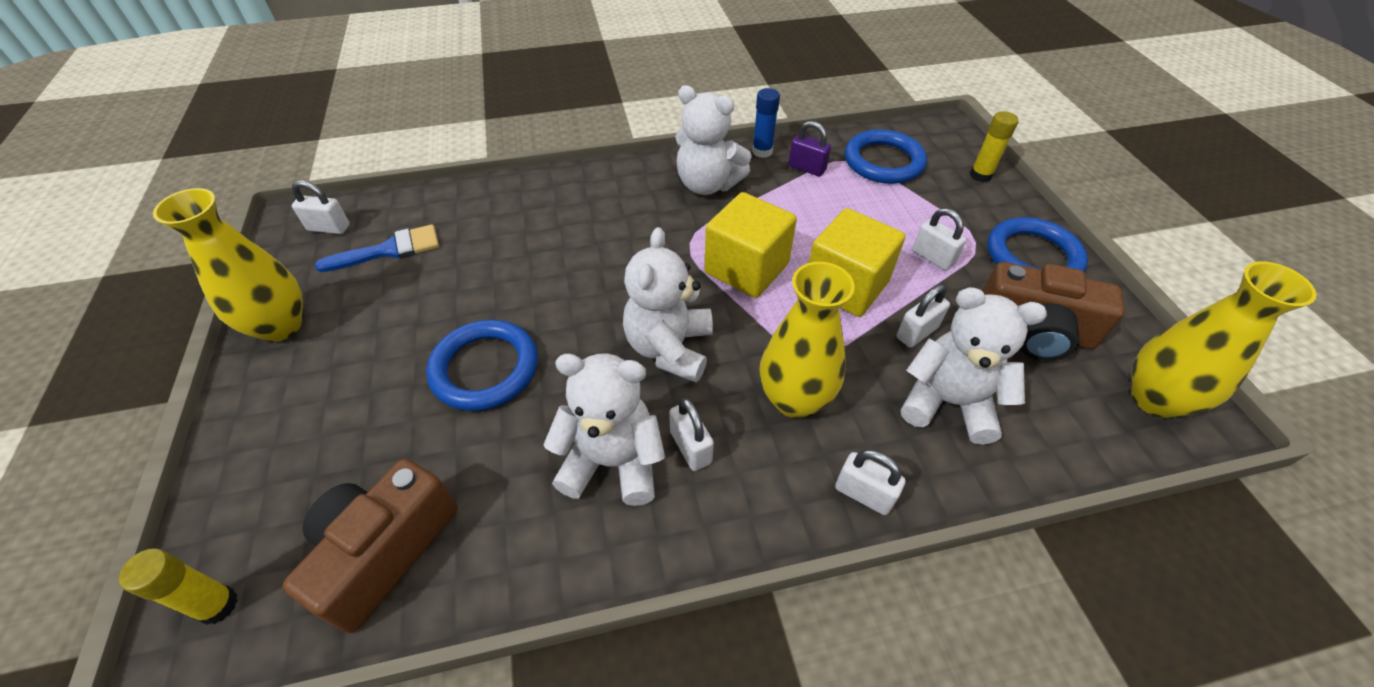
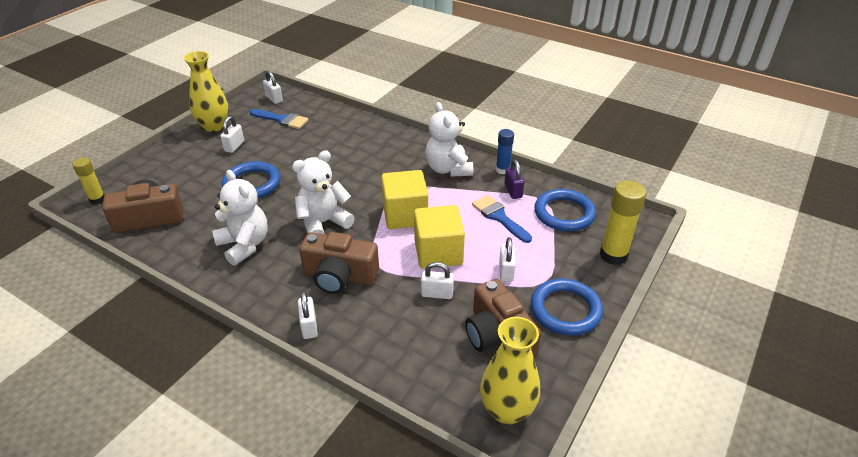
camera: 45 degrees right, 10 degrees down
(690, 447) = (276, 261): white padlock -> white padlock (234, 146)
(794, 399) = (339, 276): yellow vase -> brown camera
(837, 204) = (499, 217): none -> blue brush
(948, 402) = (400, 328): white teddy bear -> none
(980, 175) = (613, 255): yellow glue stick -> yellow glue stick, size x1.64

